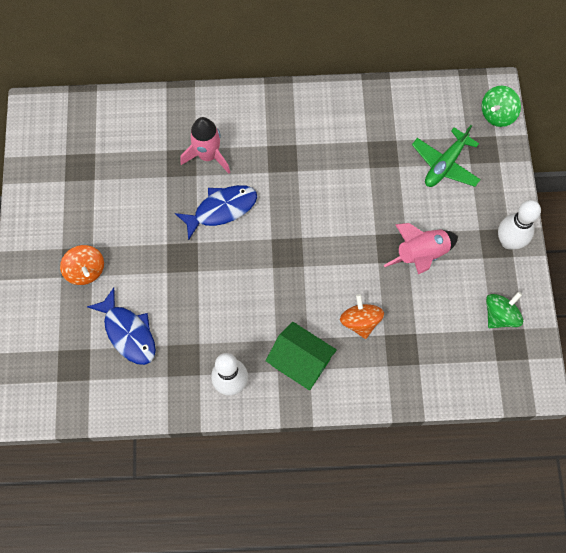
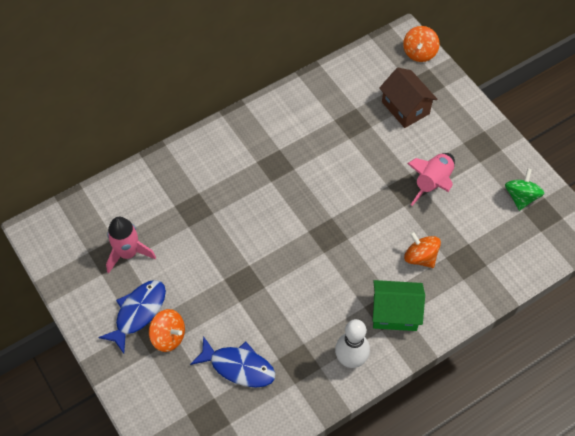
camera: 30 degrees left, 10 degrees down
(208, 155) = (213, 193): pink rocket -> pink rocket (128, 253)
(221, 209) = (252, 229): blue fish -> blue fish (138, 312)
(445, 164) = (405, 108): green plane -> brown house
(497, 114) = (419, 53): green spinning top -> orange spinning top
(508, 241) = (490, 140): white bowling pin -> none

